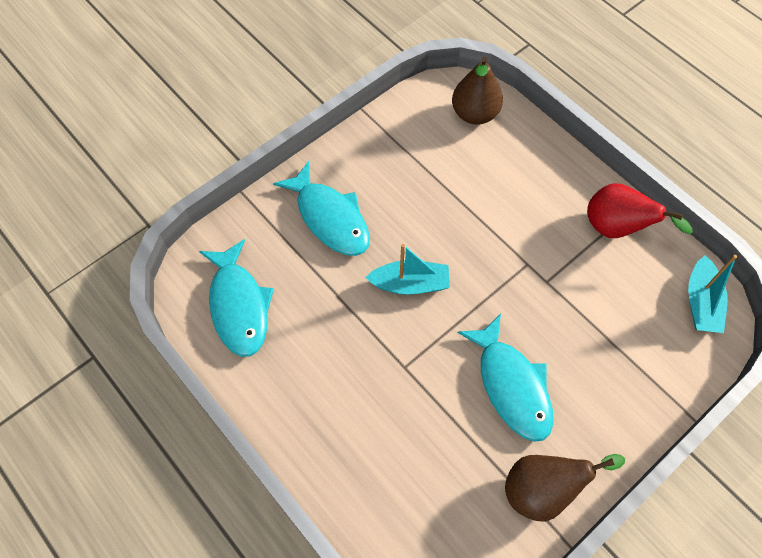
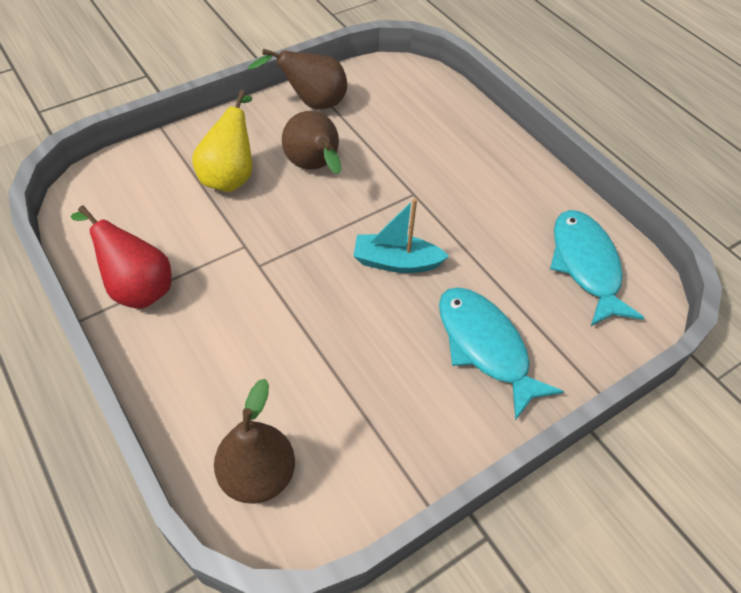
camera: 175 degrees left, 10 degrees down
(511, 386) = (314, 167): turquoise fish -> brown pear
(591, 360) = (230, 176): none -> yellow pear
(701, 303) = (92, 206): turquoise boat -> none

